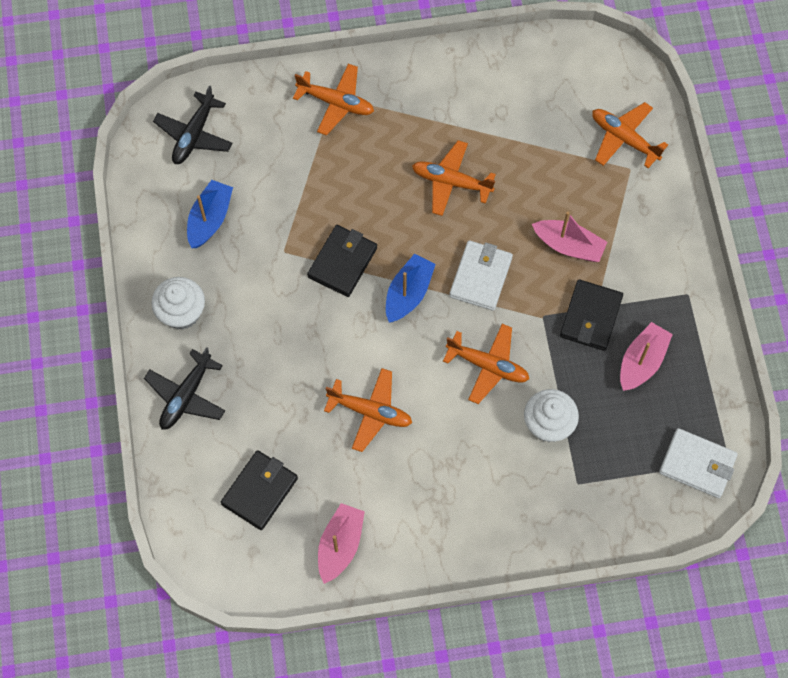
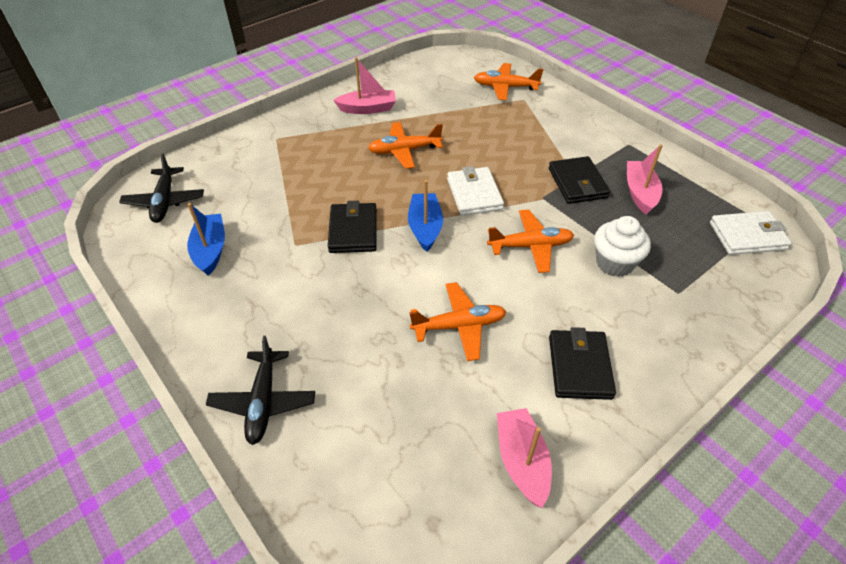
camera: 30 degrees left, 20 degrees down
(182, 313) = (220, 331): white cupcake -> none
(259, 491) = (399, 453): black wallet -> black wallet (579, 367)
(336, 103) = (279, 141): orange plane -> none
(569, 246) = (522, 151): pink boat -> pink boat (368, 109)

